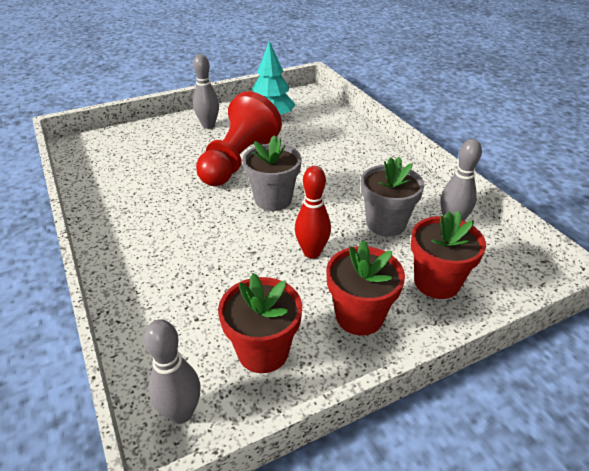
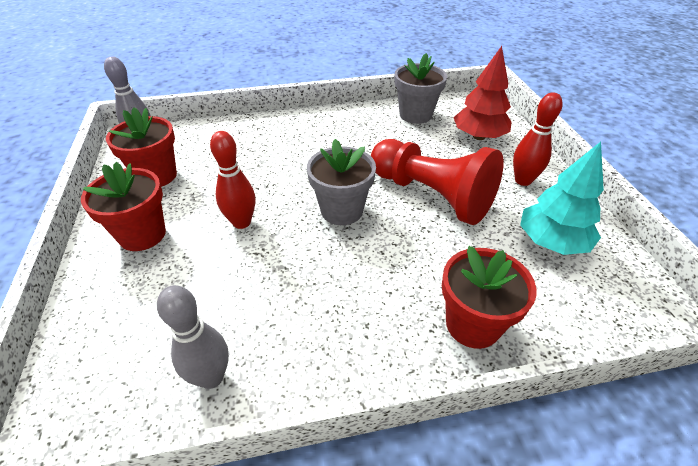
camera: 105 degrees right, 5 degrees up
(147, 144) = (479, 136): none -> red tree
(208, 125) = (523, 180): grey bowling pin -> red bowling pin
(386, 223) = (251, 298): grey flower pot -> grey flower pot (415, 115)
(436, 282) = (132, 310): red flower pot -> red flower pot (472, 324)

